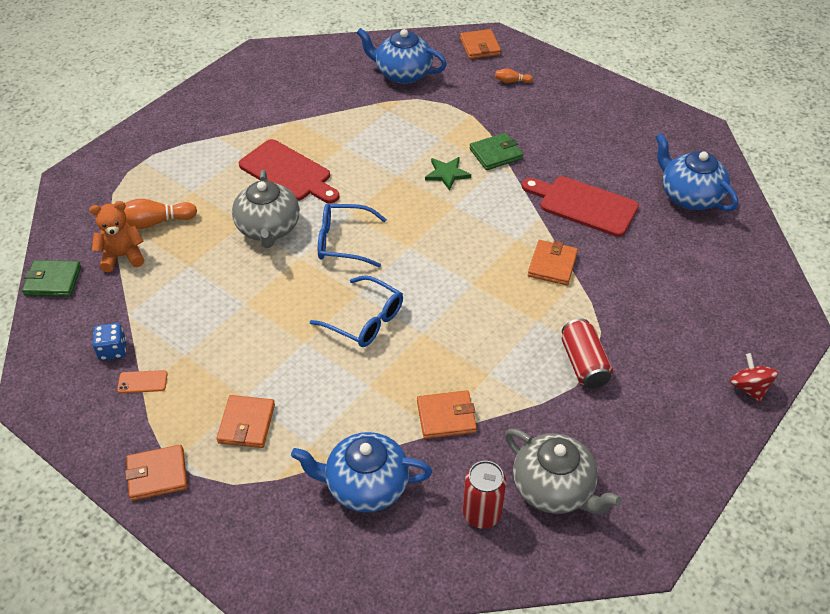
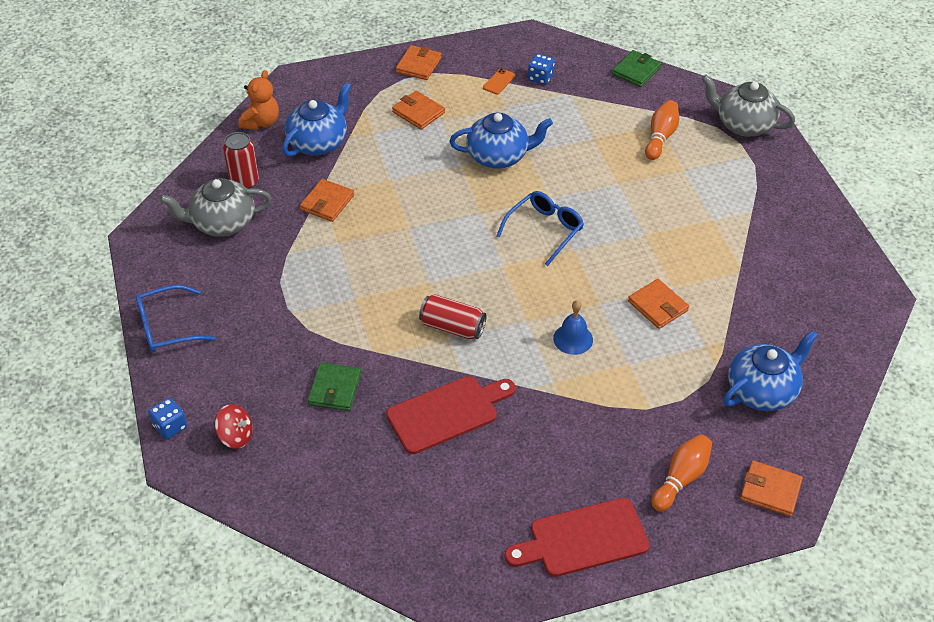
camera: 125 degrees right, 0 degrees up
(122, 256) = (634, 110): orange teddy bear -> orange teddy bear (261, 122)
(268, 228) = (599, 195): grey teapot -> grey teapot (743, 124)
(288, 172) = (662, 235): red cutting board -> red cutting board (583, 539)
(365, 320) = (451, 204): blue glasses -> blue glasses (167, 327)
(447, 174) = (573, 339): green star -> blue bell
(496, 154) = (572, 391): green wallet -> green wallet (335, 389)
(511, 81) = (681, 478): orange bowling pin -> orange bowling pin, size x1.82
(552, 265) = (400, 343): orange wallet -> orange wallet (658, 306)
(584, 364) = (292, 299): red can -> red can (452, 327)
(689, 196) = (384, 506): blue teapot -> blue teapot (498, 156)
(749, 388) = (171, 381): red spinning top -> red spinning top (236, 436)
(782, 356) = (170, 426): none -> blue dice

